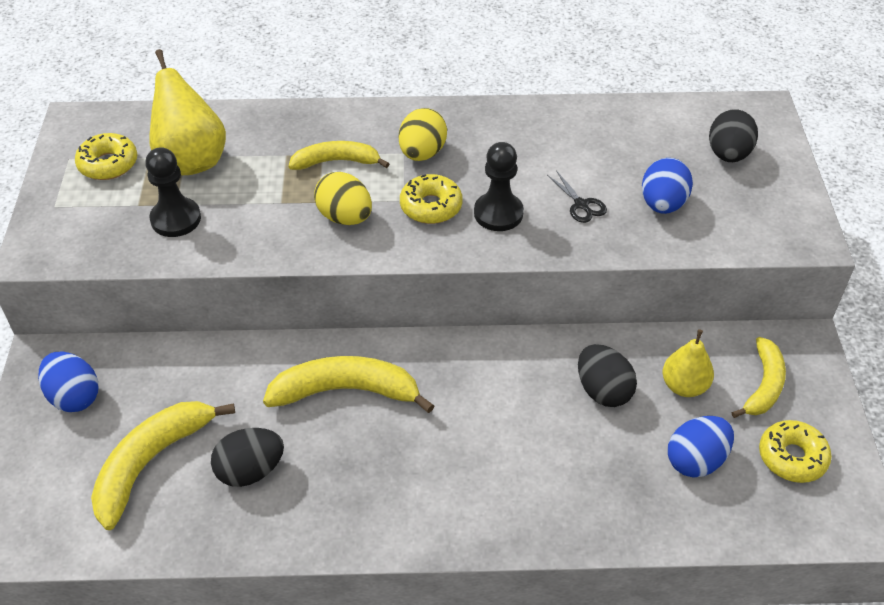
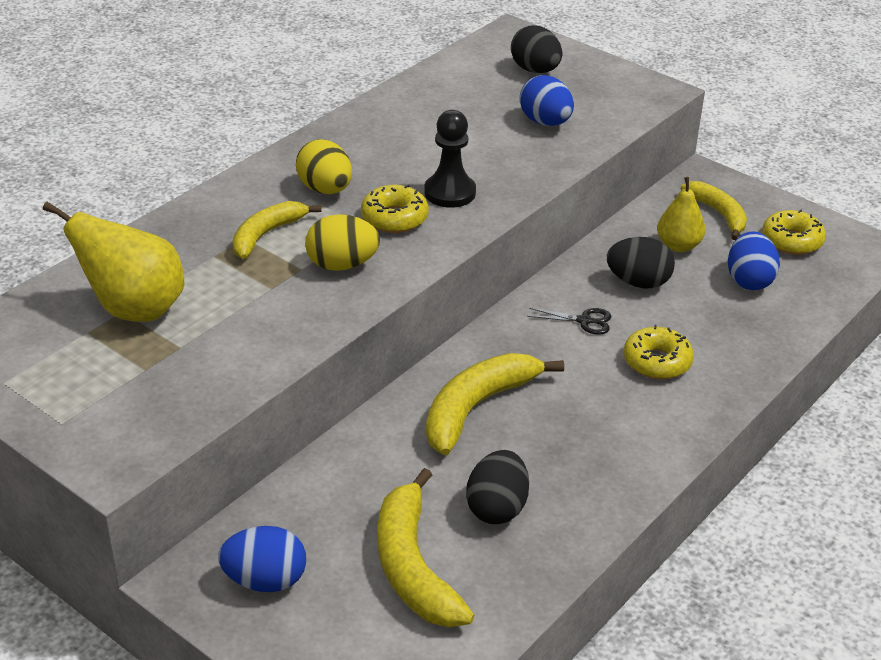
camera: 50 degrees left, 10 degrees down
(108, 164) = (55, 361): yellow donut -> yellow donut (657, 362)
(176, 219) = (201, 356): black pawn -> none
(581, 205) = (495, 154): black scissors -> black scissors (584, 321)

